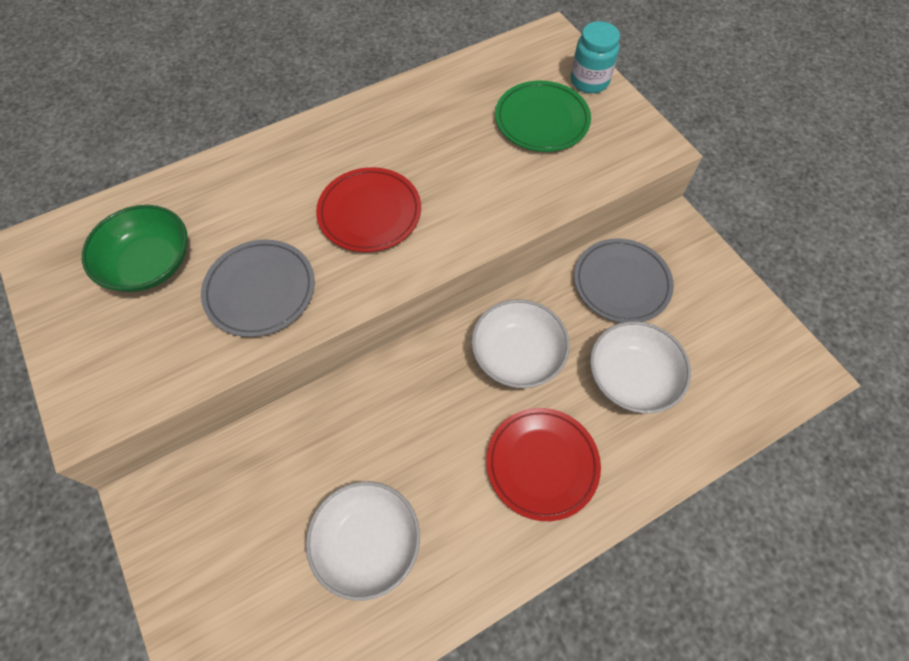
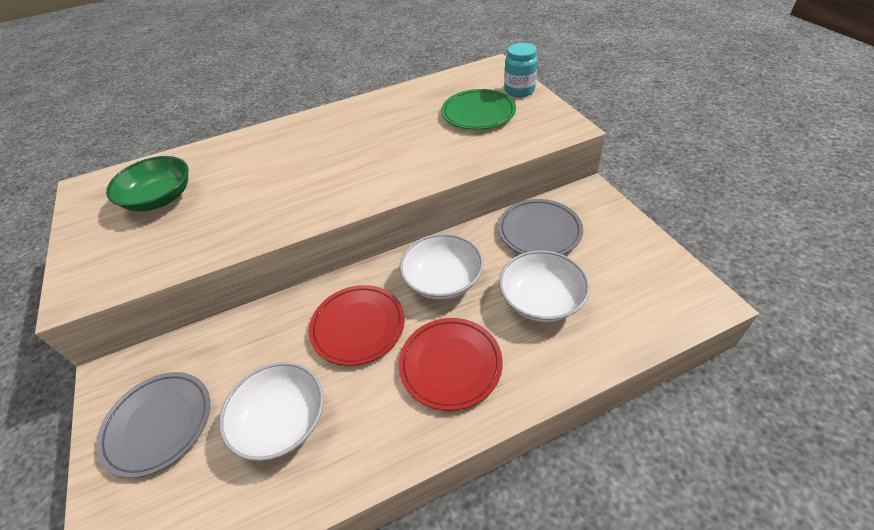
camera: 10 degrees right, 15 degrees down
(260, 290) = (235, 215): grey plate -> grey plate (158, 424)
(369, 213) = (332, 168): red plate -> red plate (358, 326)

